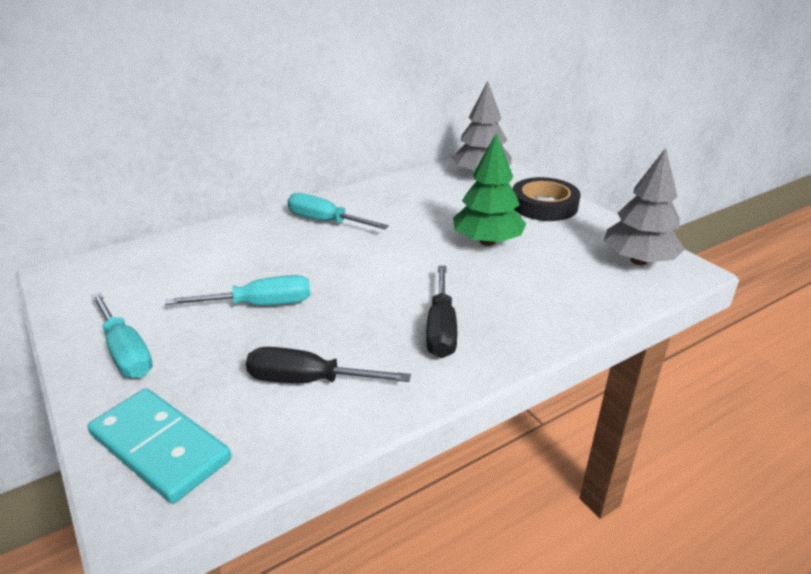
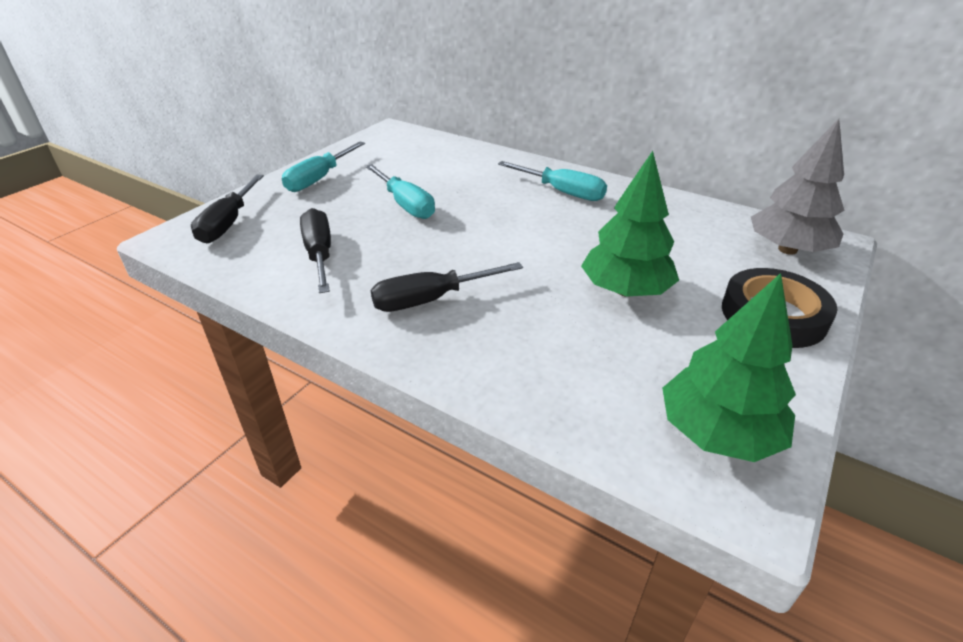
camera: 65 degrees right, 5 degrees up
(160, 448) = (228, 223): turquoise domino -> black screwdriver
(326, 221) = (561, 192): turquoise screwdriver -> turquoise screwdriver turned 120 degrees clockwise
(638, 260) = (718, 433): grey tree -> green tree

